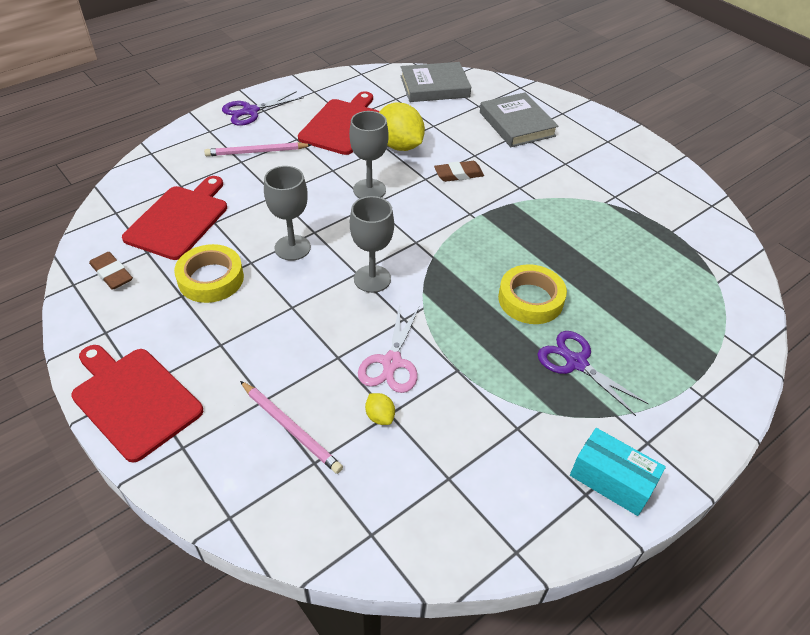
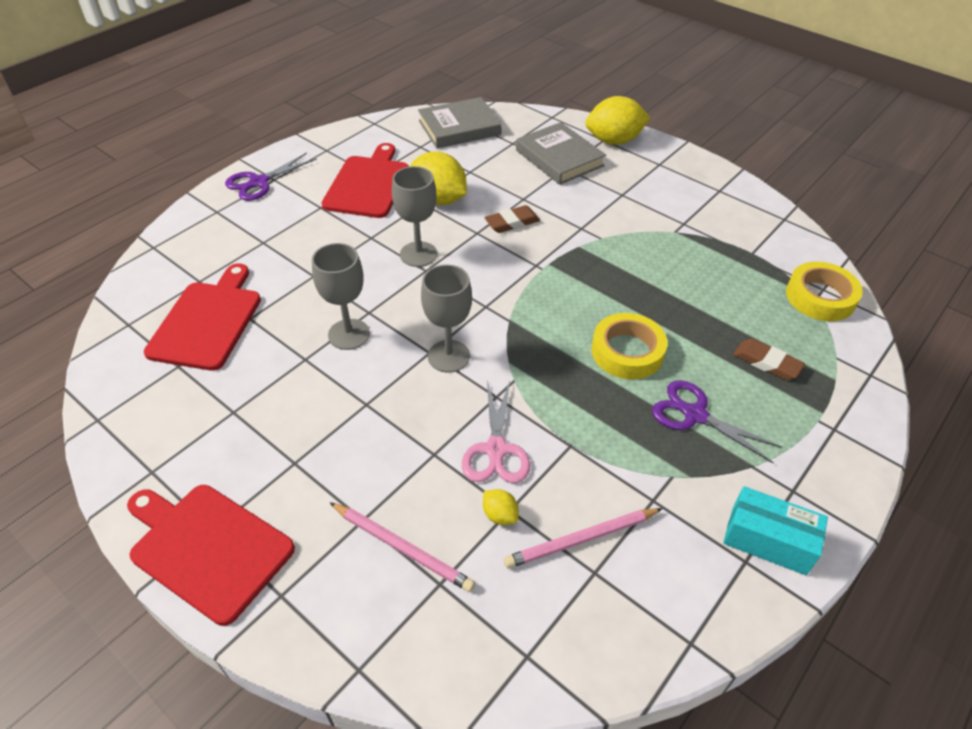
camera: 10 degrees left, 0 degrees up
(112, 273) = (142, 399): brown eraser -> brown eraser (766, 362)
(211, 279) = (263, 386): yellow tape -> yellow tape (820, 297)
(256, 152) = (278, 229): pink pencil -> pink pencil (581, 540)
(571, 115) = (614, 141): none -> yellow lemon

